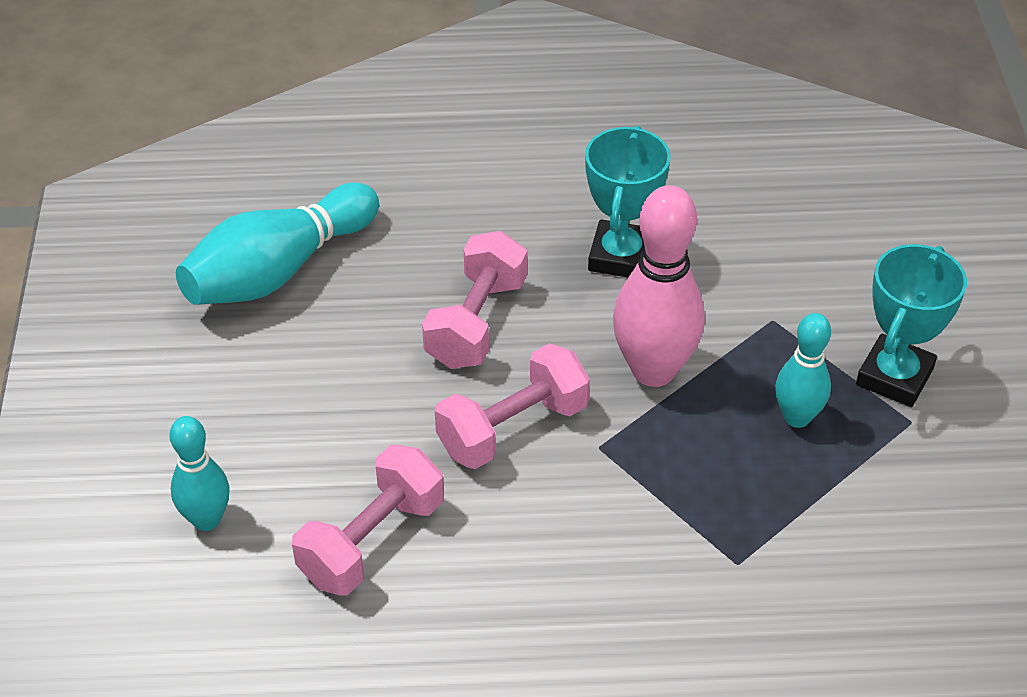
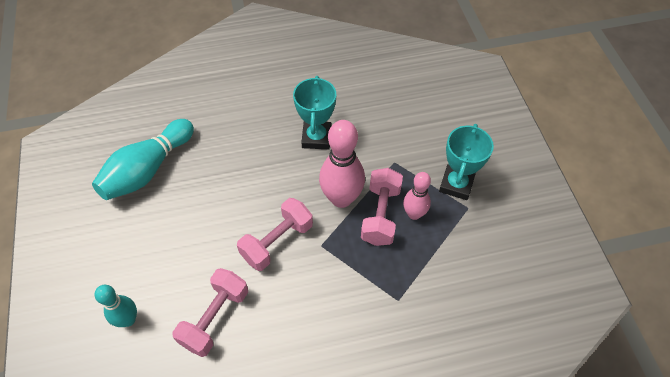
camera: 10 degrees left, 10 degrees up
(476, 322) = (251, 185): pink dumbbell -> pink dumbbell (380, 215)
(797, 417) = (414, 214): turquoise bowling pin -> pink bowling pin

